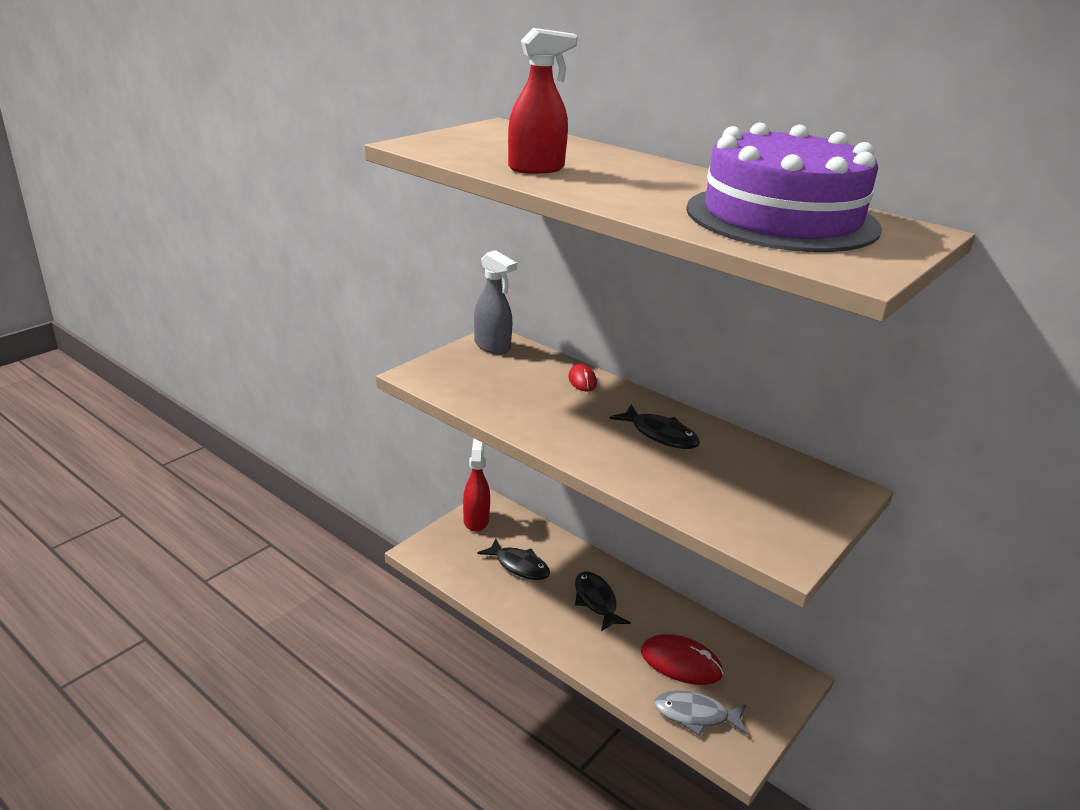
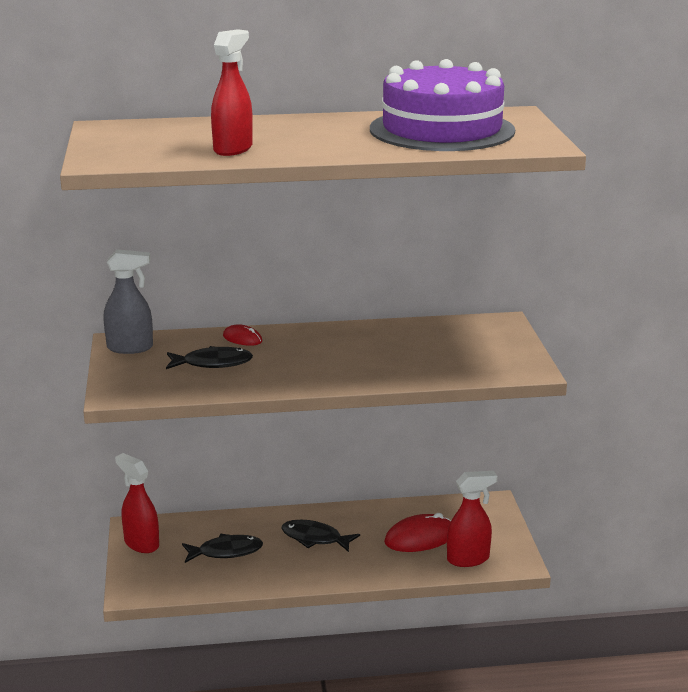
camera: 45 degrees left, 5 degrees down
(660, 435) = (355, 346): black fish -> black fish (213, 363)
(695, 715) = (468, 559): grey fish -> red spray bottle

